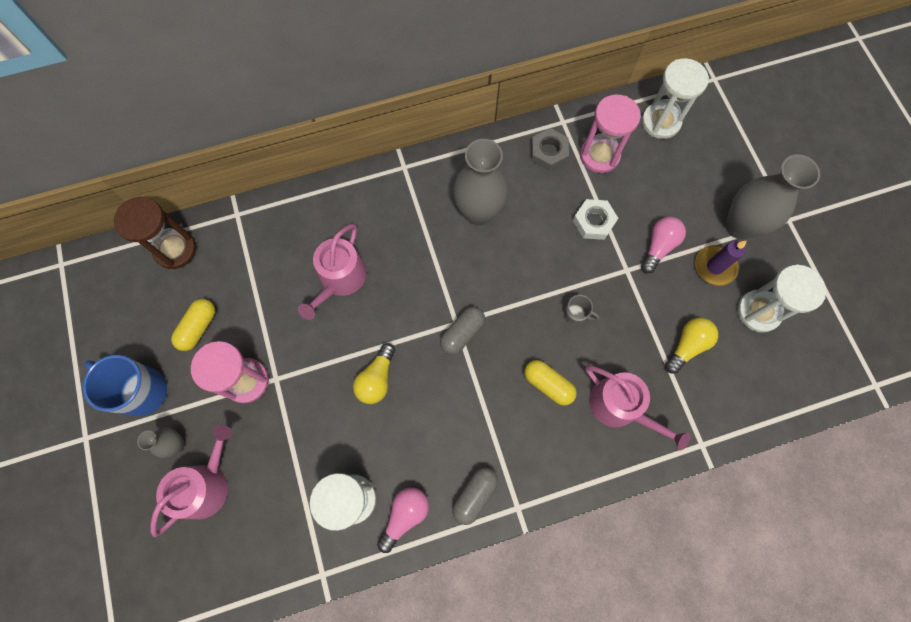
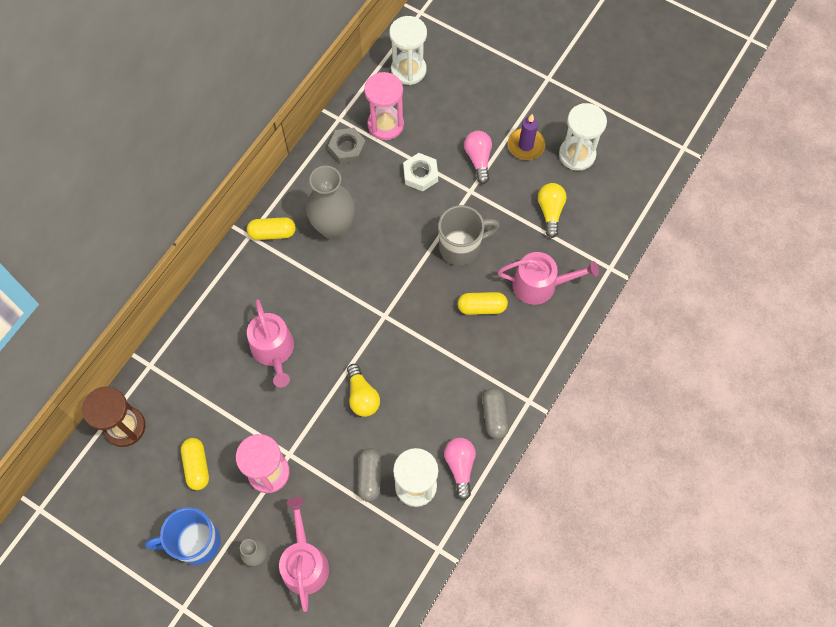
camera: 40 degrees left, 5 degrees down
(424, 179) = (272, 233): none -> yellow capsule
(462, 333) = (394, 319): grey capsule -> grey capsule (370, 477)
(575, 314) = (461, 247): grey mug -> grey mug, size x2.07
(739, 226) = (520, 106): grey vase -> none

